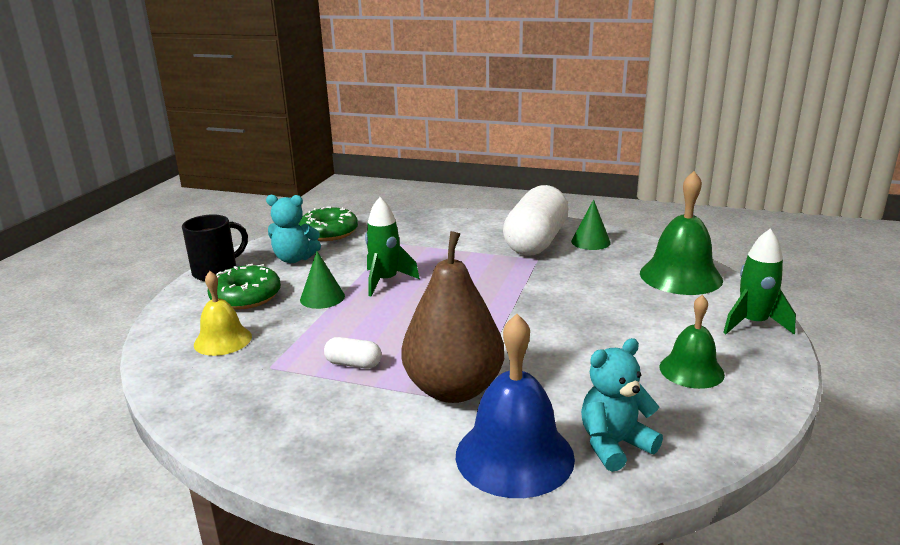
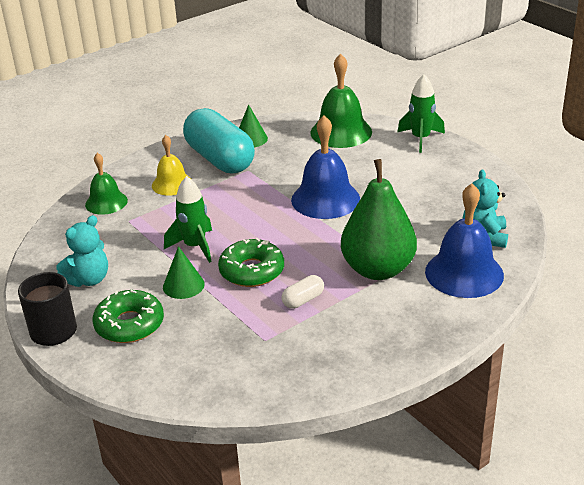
camera: 55 degrees left, 10 degrees up
(223, 340) = (194, 354): yellow bell -> yellow bell (172, 184)
(329, 232) = (57, 245): green donut -> green donut (252, 271)
(454, 389) = (378, 269): brown pear -> green pear
(536, 242) = (220, 159): white capsule -> turquoise capsule
(545, 312) = (325, 199): none -> blue bell
(691, 370) = (444, 181): green bell -> green bell (106, 202)

